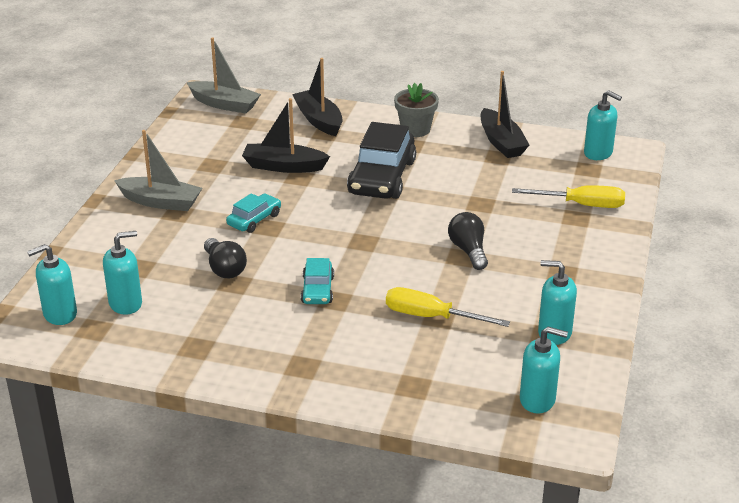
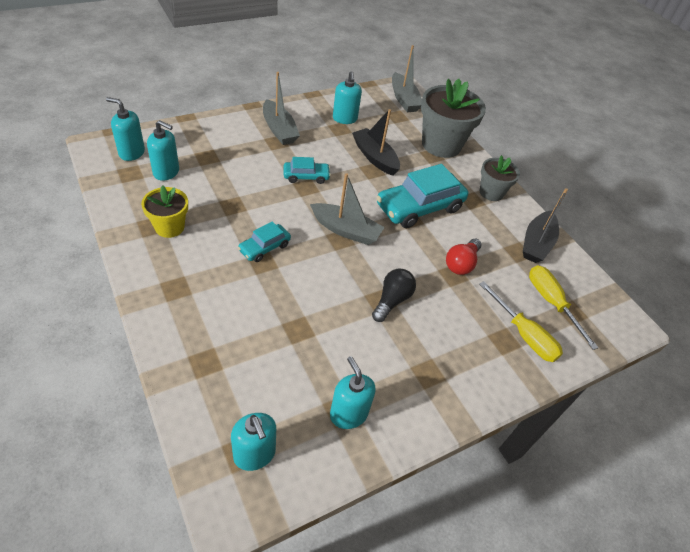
camera: 40 degrees right, 15 degrees up
(213, 336) = (169, 227): none -> yellow flower pot
(224, 269) = (242, 192): black light bulb -> none
(319, 120) = (441, 145): black boat -> grey flower pot
(356, 233) = (346, 230): none -> grey boat
(382, 177) = (419, 207): black car -> turquoise car
(431, 317) = (294, 325): yellow screwdriver -> yellow screwdriver (551, 303)
(474, 193) = (461, 264): none -> red light bulb
(598, 153) = (598, 306): turquoise soap dispenser -> turquoise soap dispenser (345, 119)

